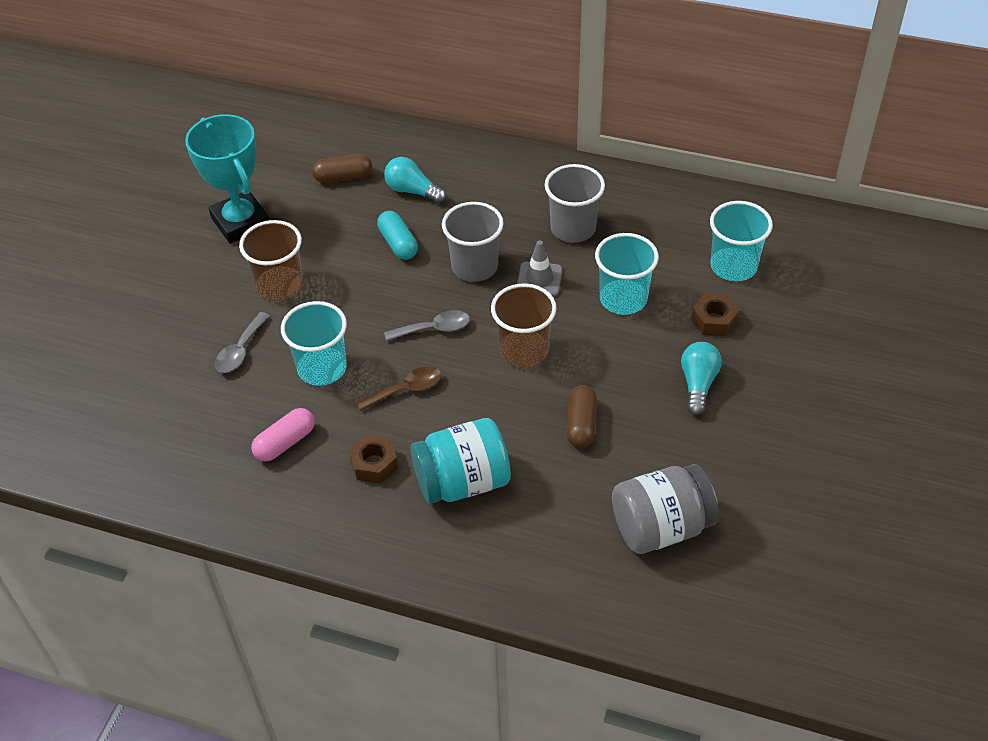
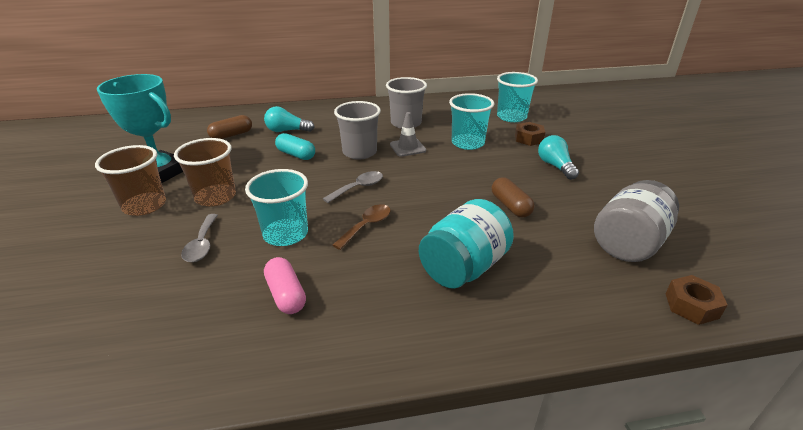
camera: 30 degrees left, 15 degrees down
(285, 442) = (286, 295): pink capsule -> pink capsule turned 45 degrees counterclockwise
(374, 464) = (380, 281): brown nut -> brown nut (691, 305)
(524, 350) = (432, 181): brown cup -> brown cup (144, 205)

